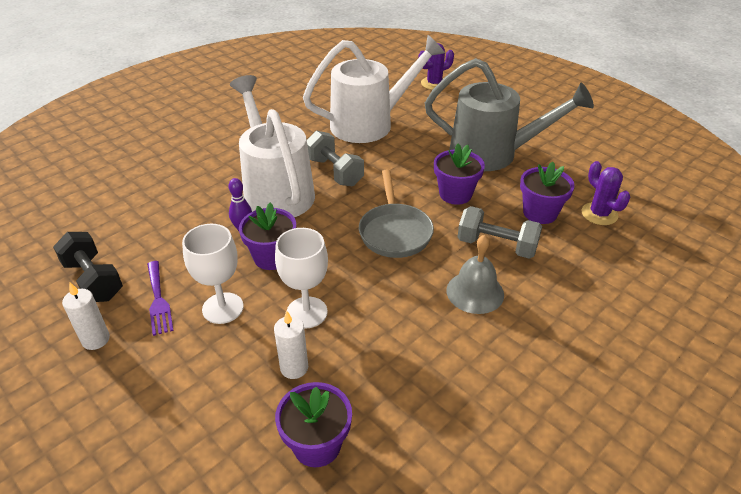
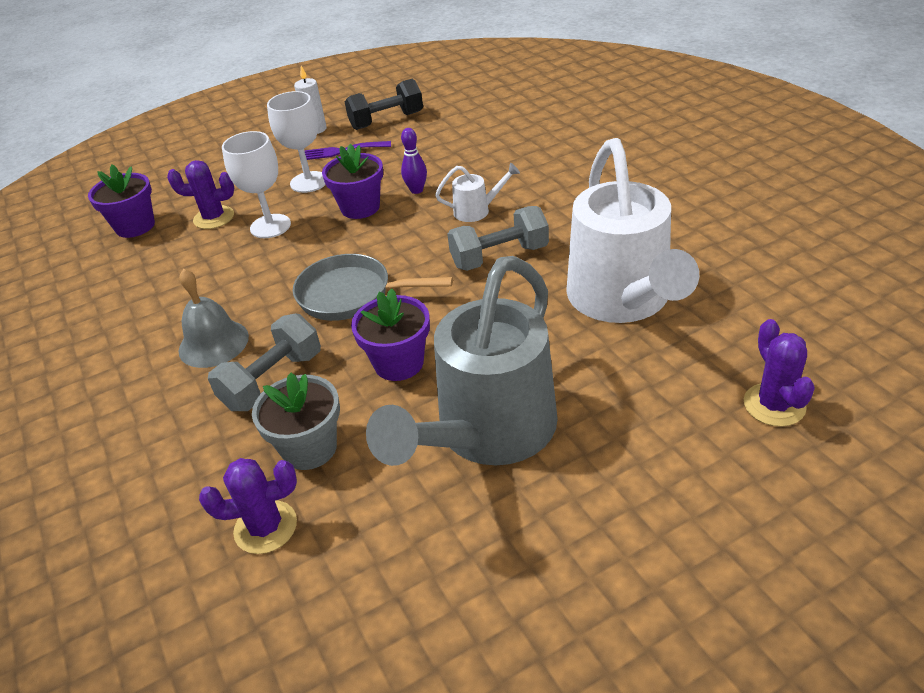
camera: 110 degrees right, 0 degrees up
(275, 190) = (477, 211): white watering can -> white watering can, size x0.41
(294, 368) = (214, 218): white candle -> purple cactus
(540, 213) = (309, 448): purple flower pot -> grey flower pot

